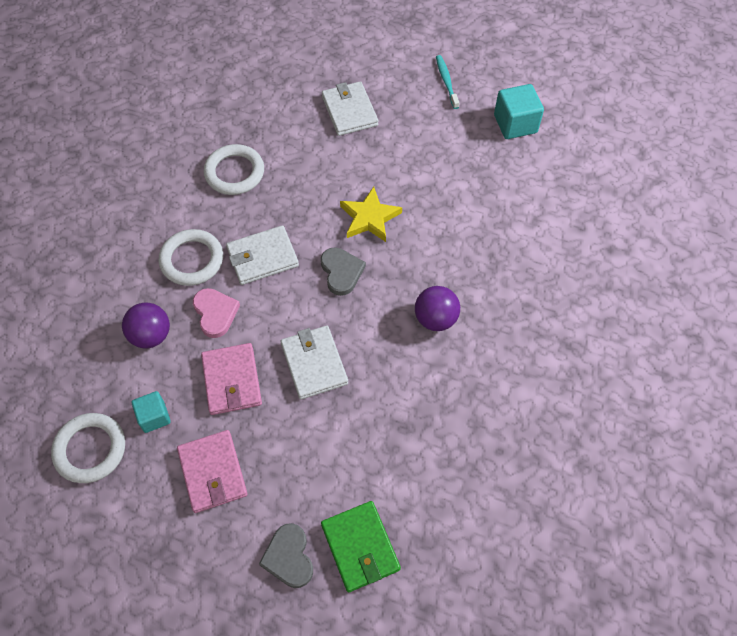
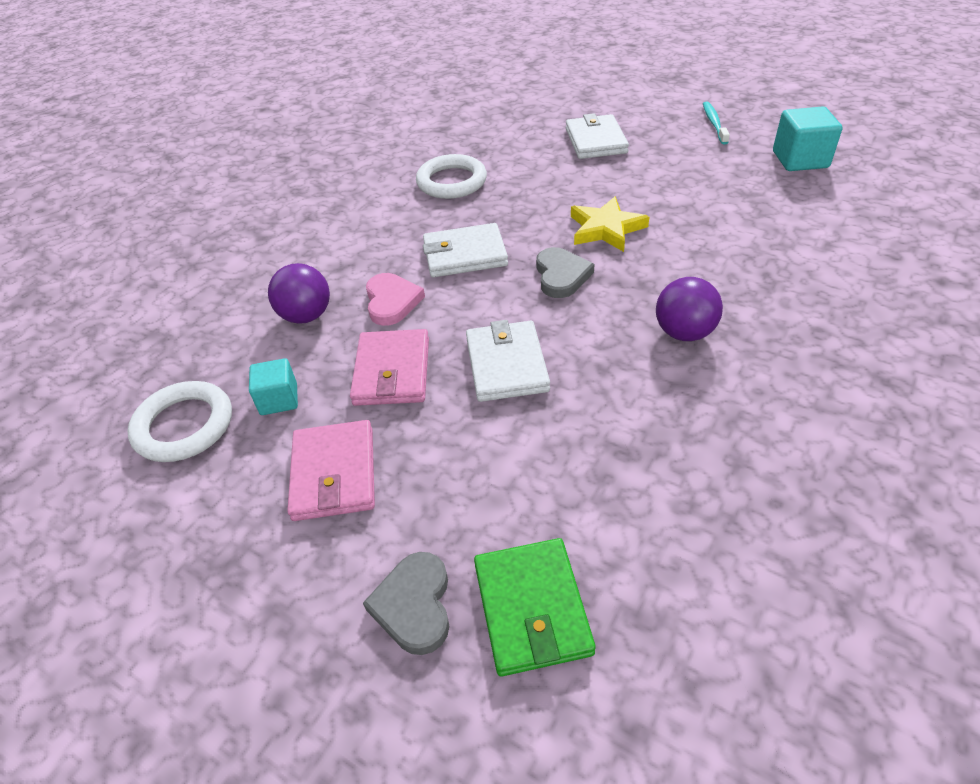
camera: 15 degrees right, 15 degrees down
(192, 260) = (379, 251): white ring -> none

